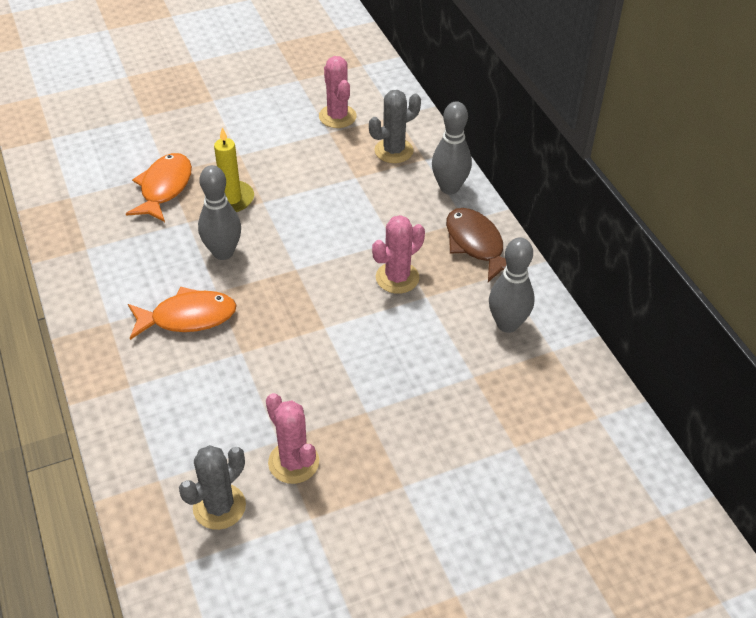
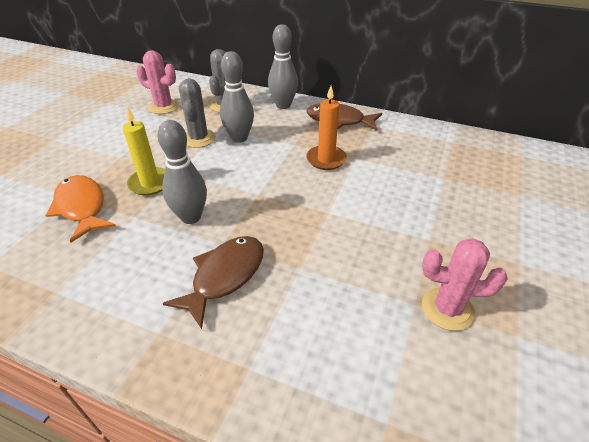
camera: 45 degrees left, 5 degrees down
(188, 317) = (224, 276): orange fish -> brown fish
(219, 507) = (460, 393): grey cactus -> grey cactus (198, 138)
(397, 278) = (326, 159): pink cactus -> orange candle
(507, 324) = (415, 144): grey bowling pin -> grey bowling pin (239, 138)

